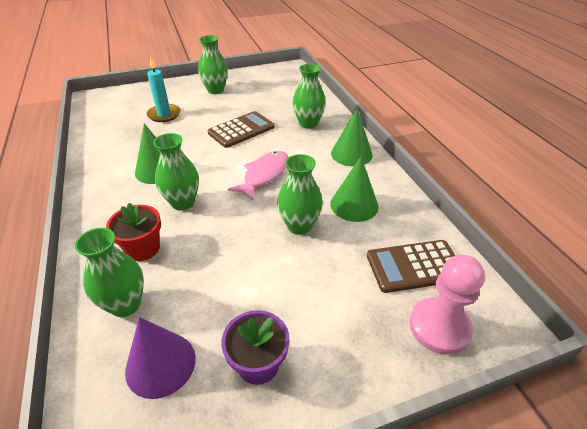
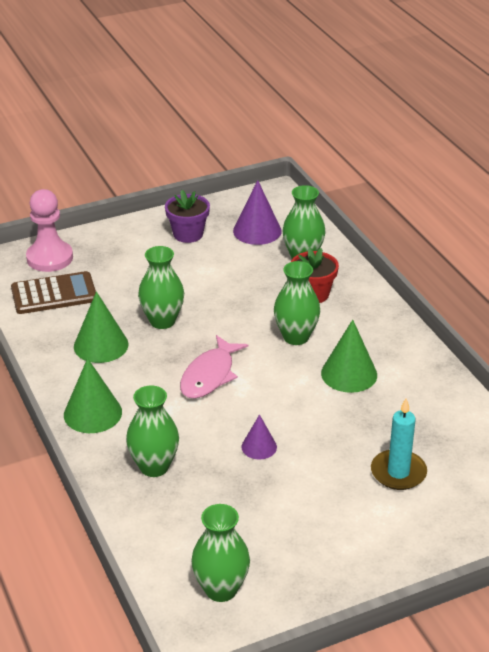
camera: 175 degrees right, 5 degrees down
(215, 90) = (337, 544): green vase -> green vase (221, 589)
(241, 130) = (259, 447): brown calculator -> purple cone

